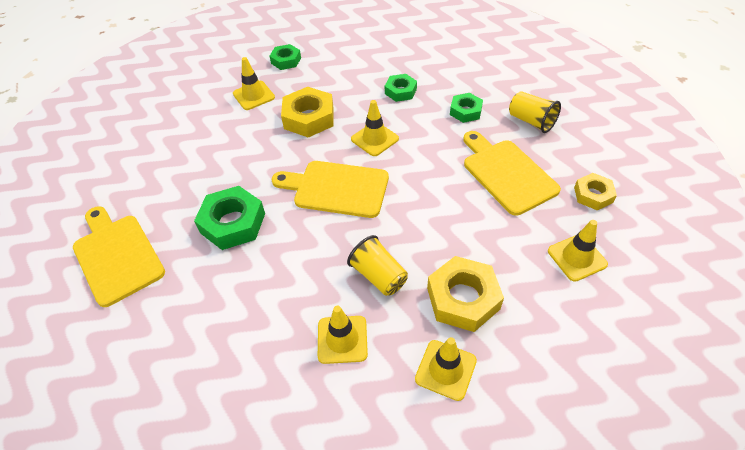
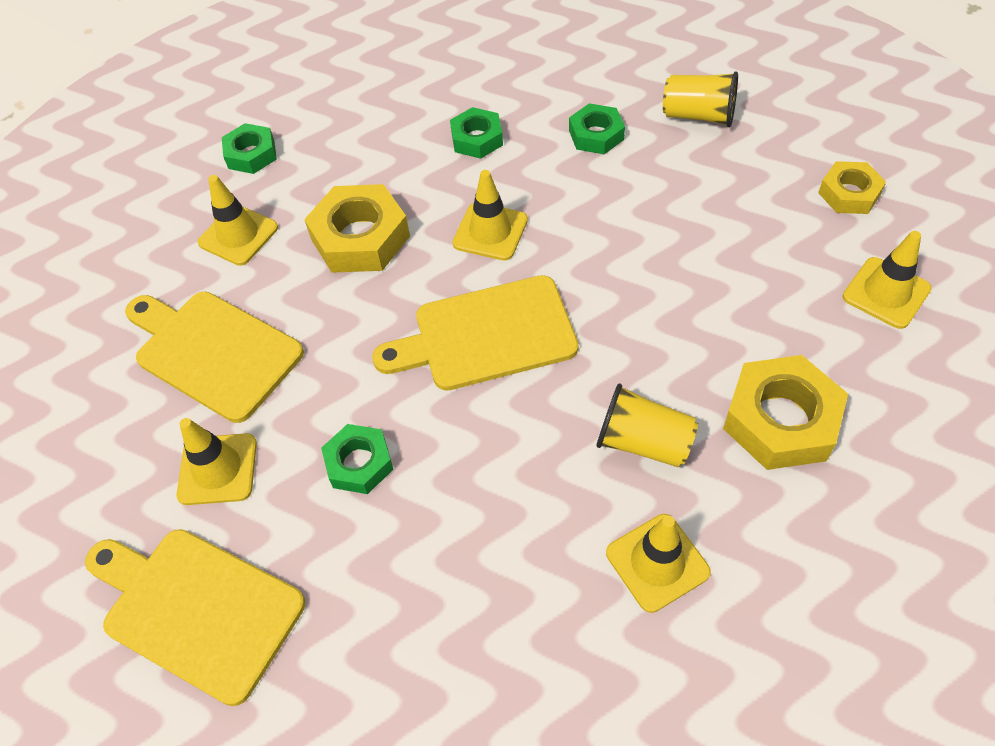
camera: 25 degrees left, 5 degrees up
(233, 223) = (359, 463): green nut -> green nut, size x0.60
(445, 370) = (826, 533): yellow traffic cone -> yellow traffic cone (218, 469)
(506, 173) = (717, 209): yellow cutting board -> yellow cutting board (213, 352)

